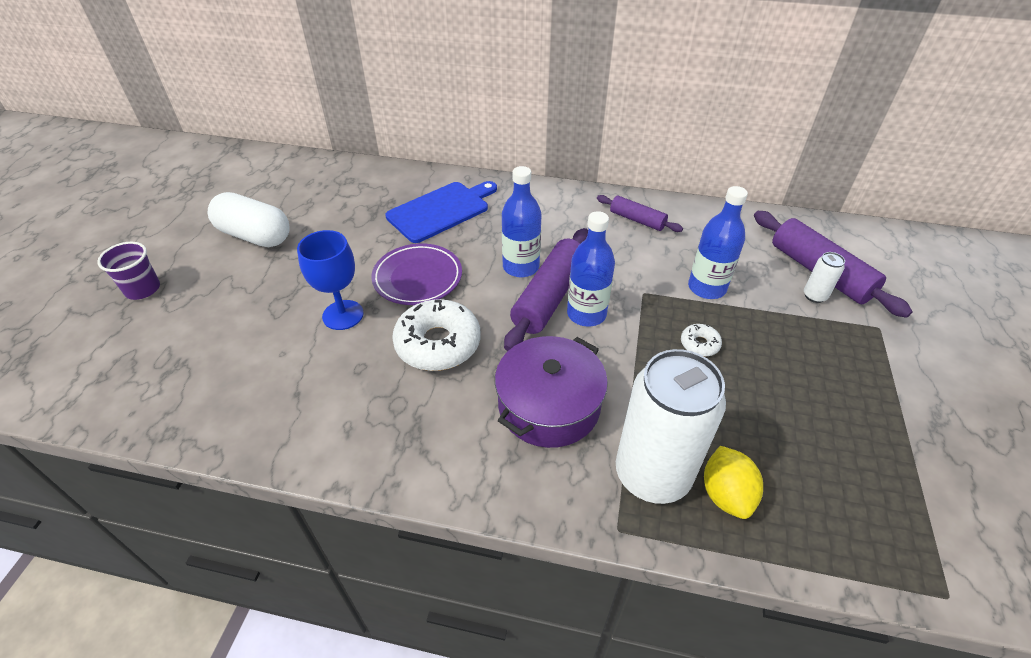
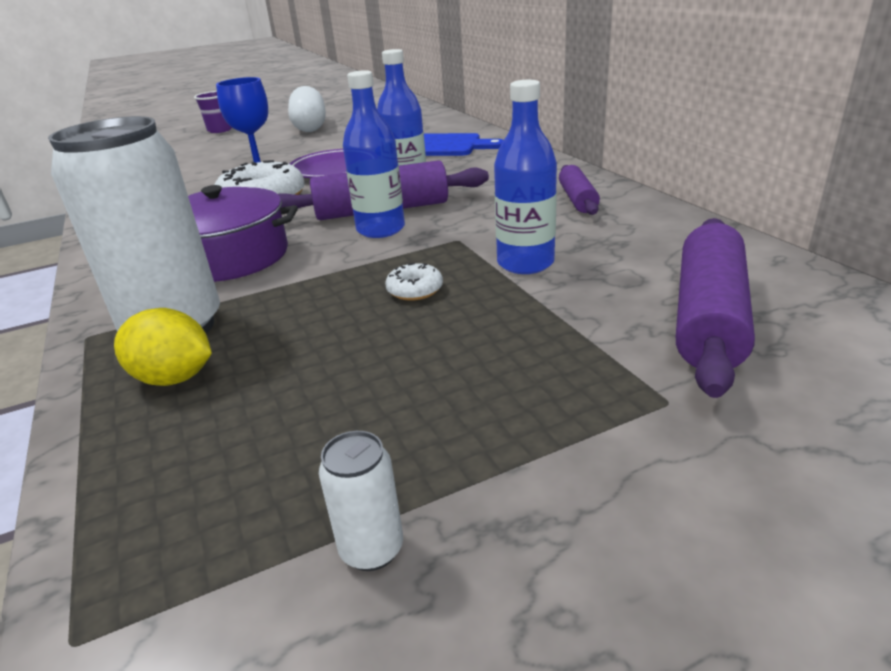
camera: 55 degrees right, 15 degrees down
(726, 494) = (174, 378): yellow lemon -> yellow lemon turned 60 degrees clockwise
(814, 296) = (642, 329): white can -> white can (372, 549)

